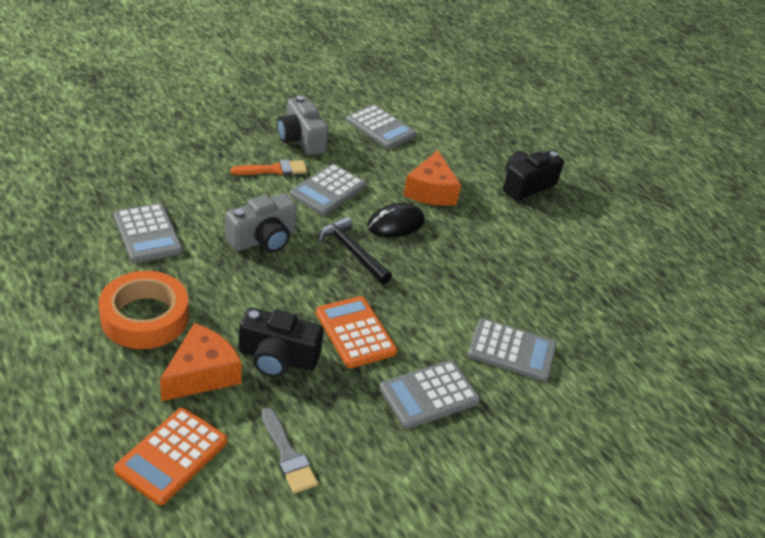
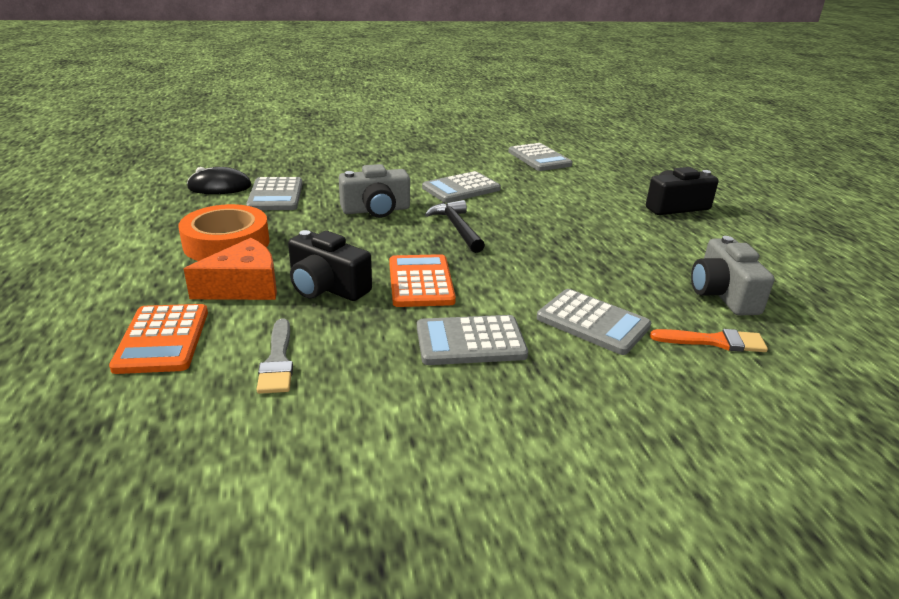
camera: 25 degrees right, 10 degrees down
(172, 456) = (162, 339): orange calculator -> orange calculator turned 60 degrees counterclockwise
(273, 170) = (419, 172): orange brush -> orange brush (714, 341)
(301, 139) = (457, 158): grey camera -> grey camera (722, 294)
(395, 224) = (515, 216): black mouse -> black mouse (220, 187)
(431, 191) = (566, 199): orange cheese -> none

